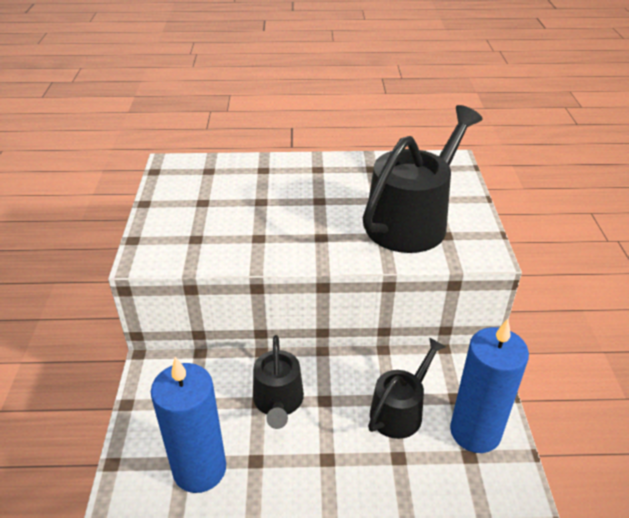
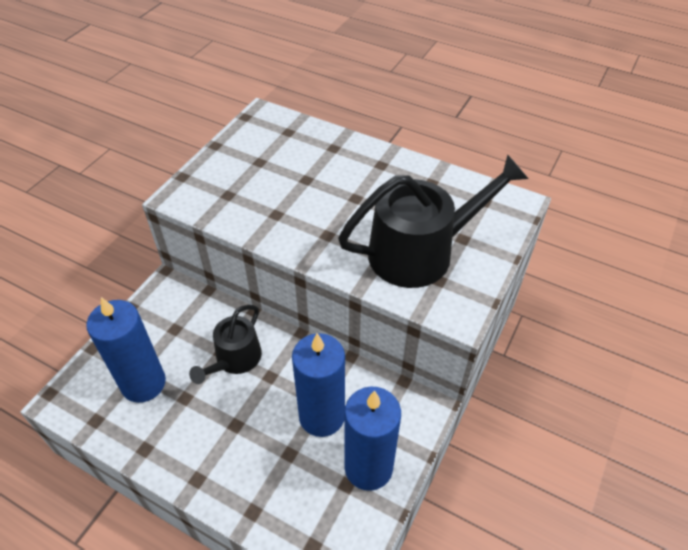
camera: 30 degrees right, 10 degrees up
(400, 410) = (321, 416): black watering can -> blue candle

